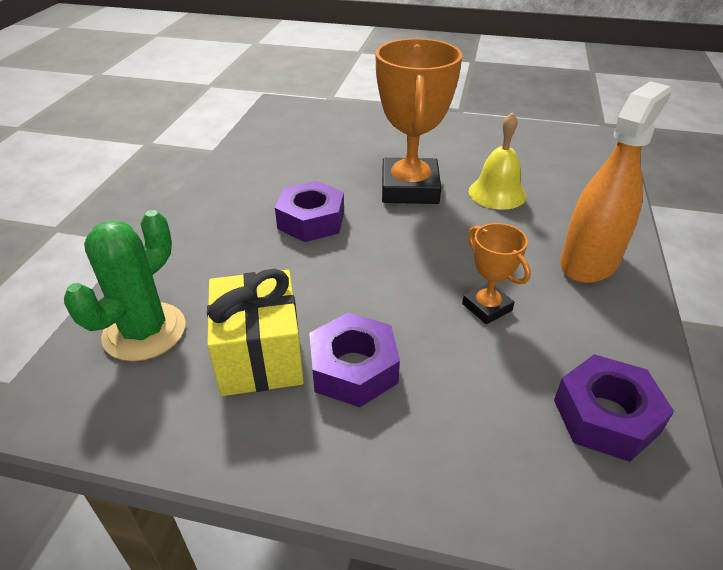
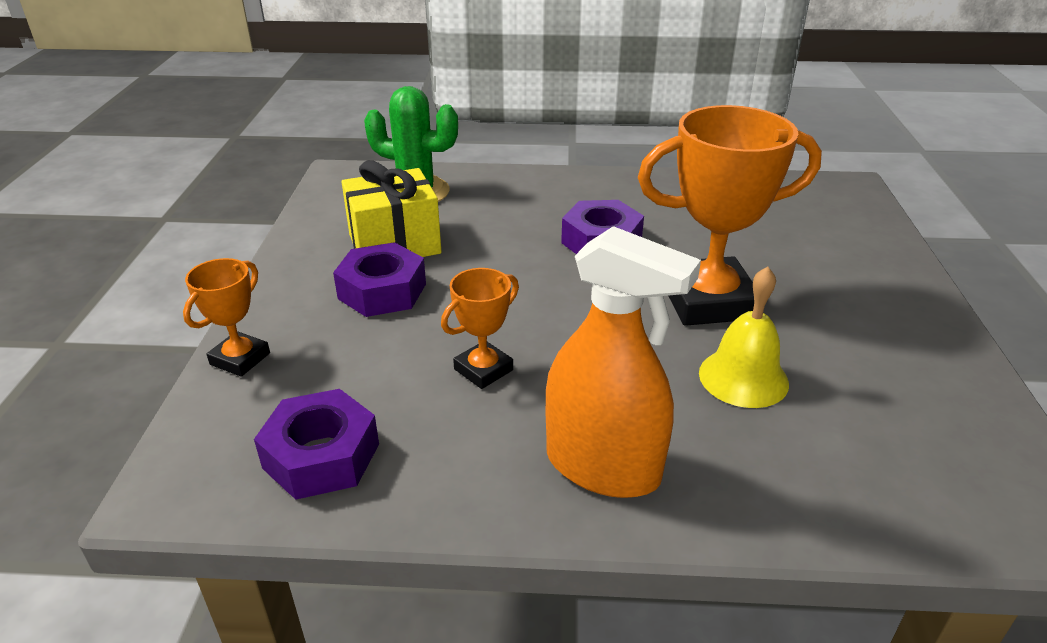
camera: 80 degrees right, 5 degrees down
(464, 497) = (240, 359): none -> orange trophy

